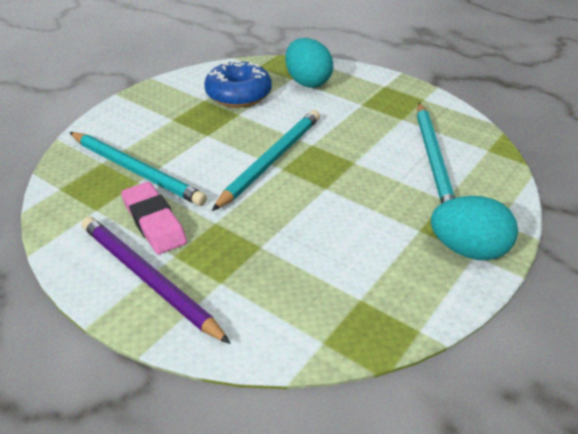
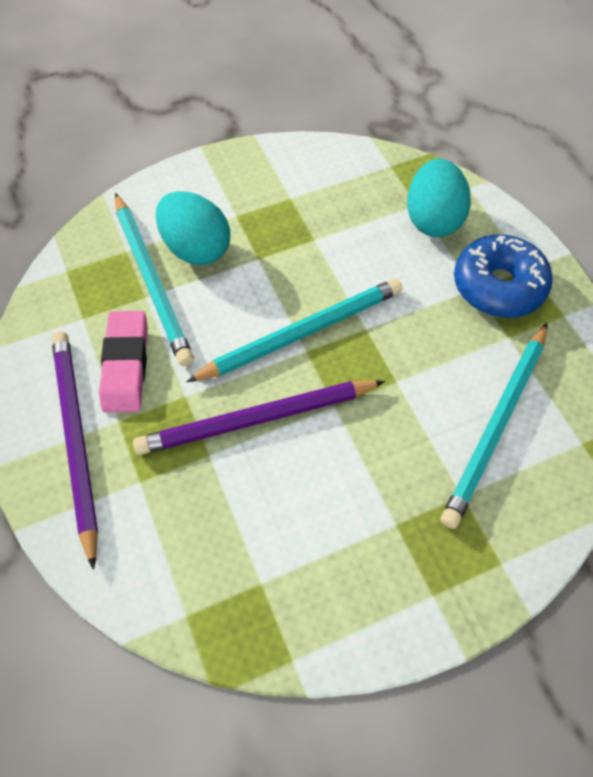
camera: 30 degrees right, 20 degrees up
(238, 94) = (334, 206): blue donut -> blue donut (498, 286)
(279, 214) = (256, 419): none -> purple pencil
(468, 250) = (430, 585): turquoise egg -> turquoise egg (196, 248)

